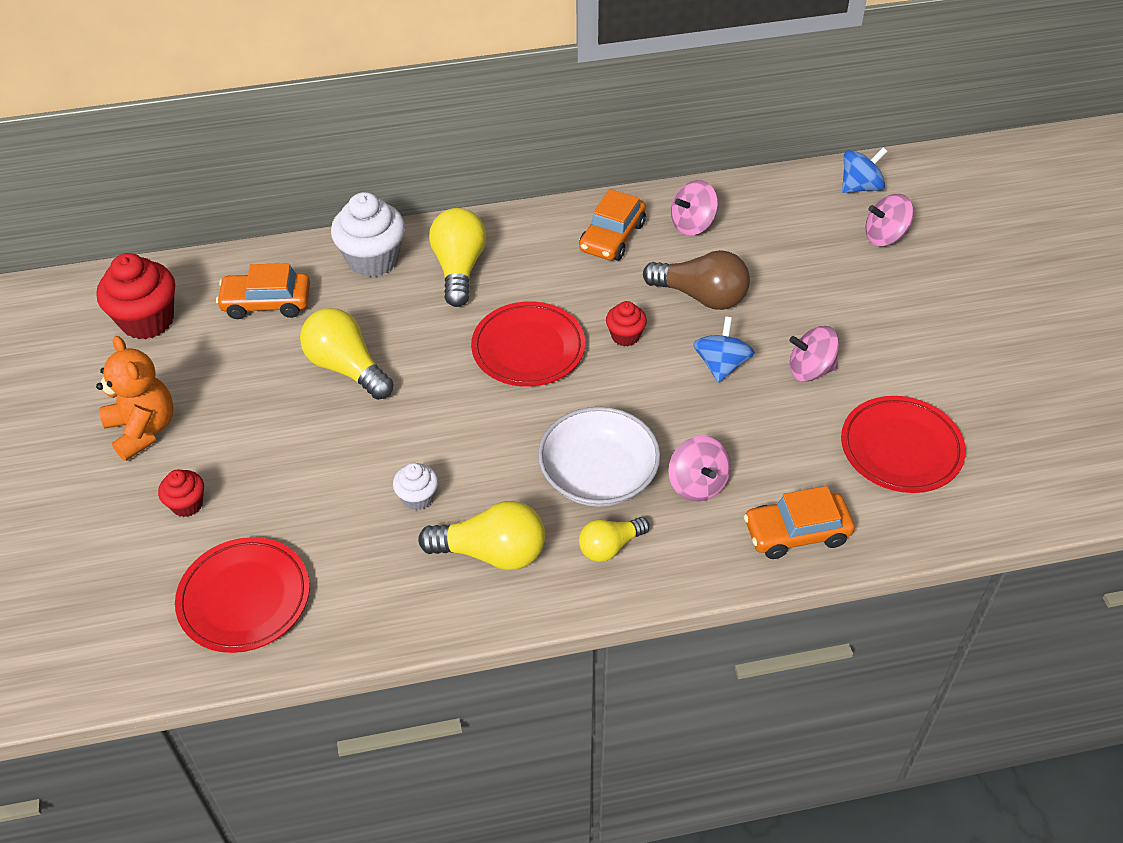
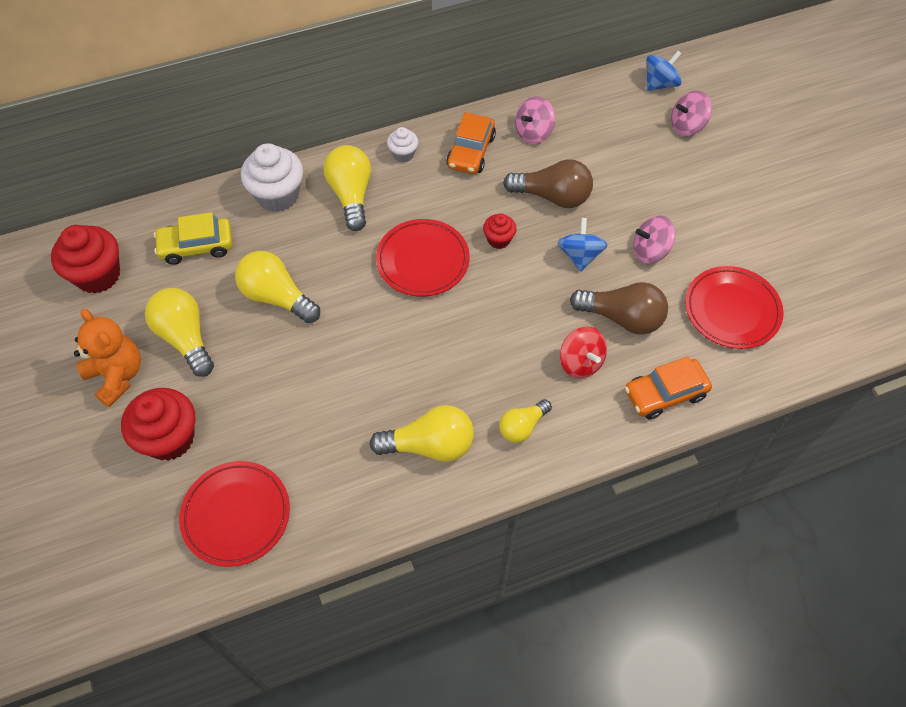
camera: 10 degrees left, 10 degrees up
(187, 504) = (170, 438): red cupcake -> red cupcake, size x1.89
(231, 399) = (185, 338): none -> yellow light bulb
(266, 303) = (196, 246): orange car -> yellow car
(418, 497) = (360, 405): white cupcake -> white cupcake (403, 154)
(598, 475) = (501, 365): white bowl -> none
(697, 484) = (580, 362): pink spinning top -> red spinning top
(760, 440) = (622, 318): none -> brown light bulb

